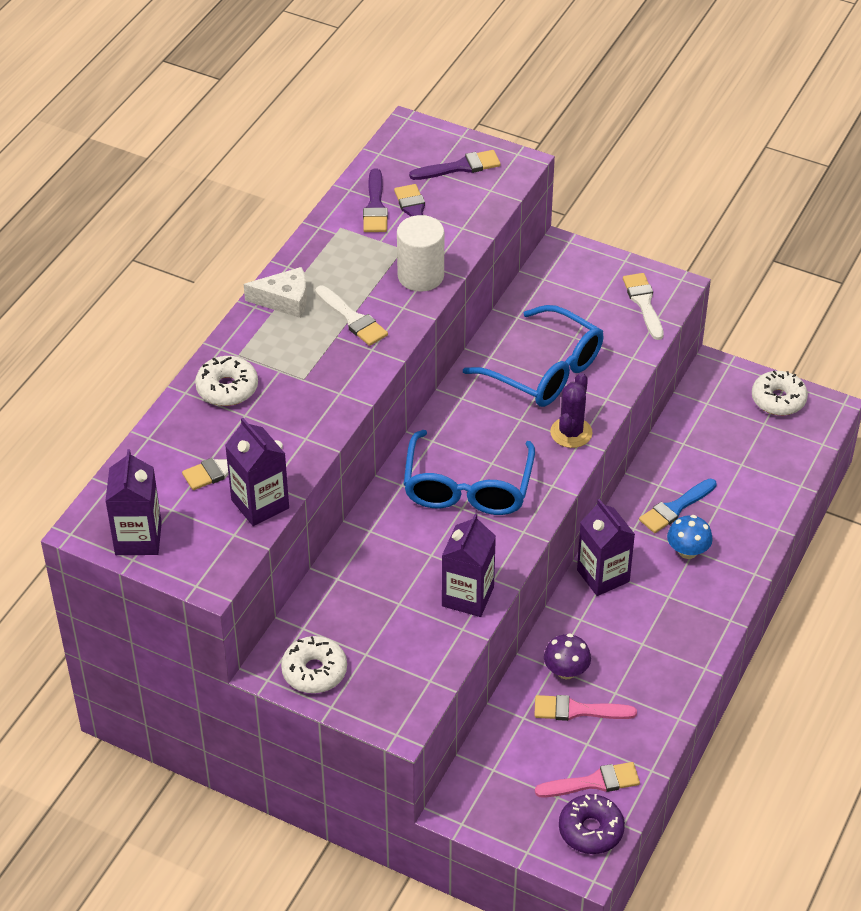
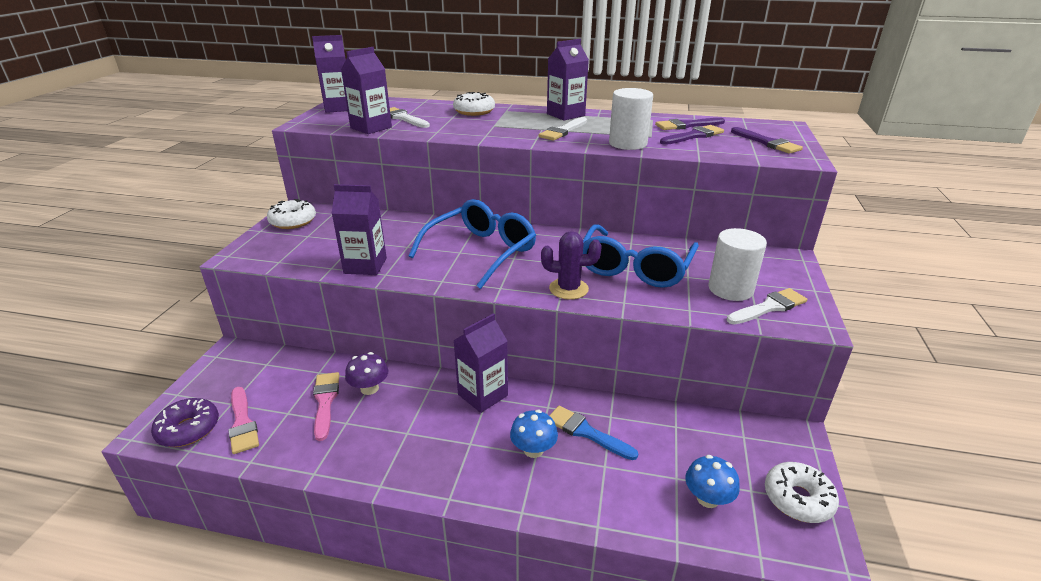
camera: 75 degrees right, 15 degrees down
(284, 300) = (565, 115): white cheese -> purple carton
(467, 488) = (481, 251): blue glasses -> blue glasses turned 135 degrees clockwise
(606, 316) = (730, 289): none -> white cylinder
(766, 453) = (707, 498): none -> blue mushroom

